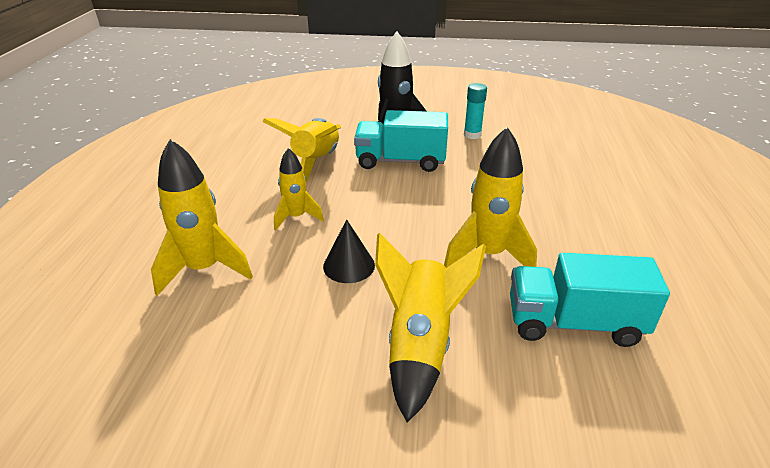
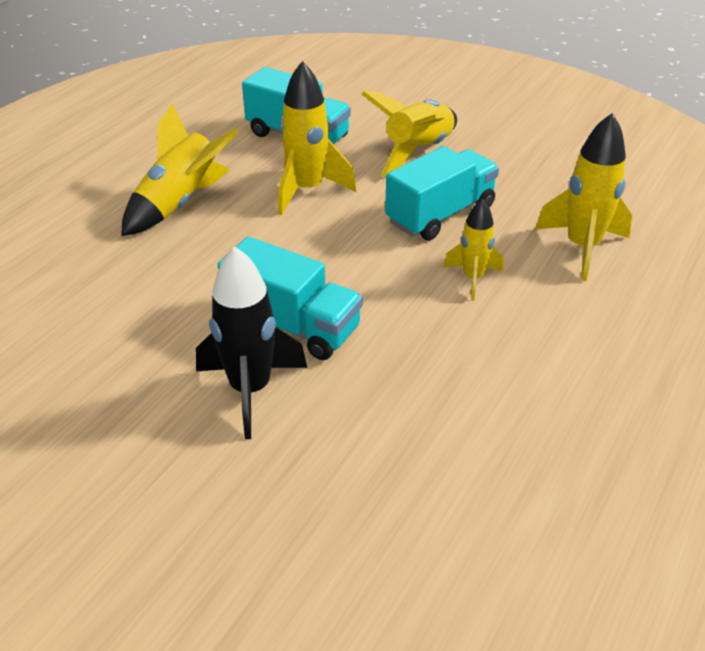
camera: 155 degrees left, 5 degrees up
(316, 163) = (412, 360): yellow rocket -> yellow rocket (181, 203)
(349, 265) = (440, 215): black cone -> turquoise truck
(472, 135) = (141, 345): turquoise glue stick -> none

